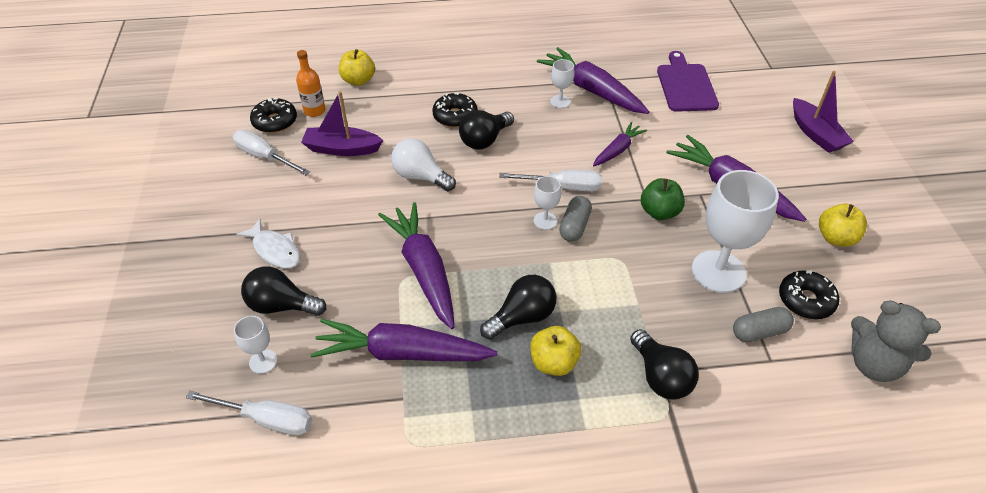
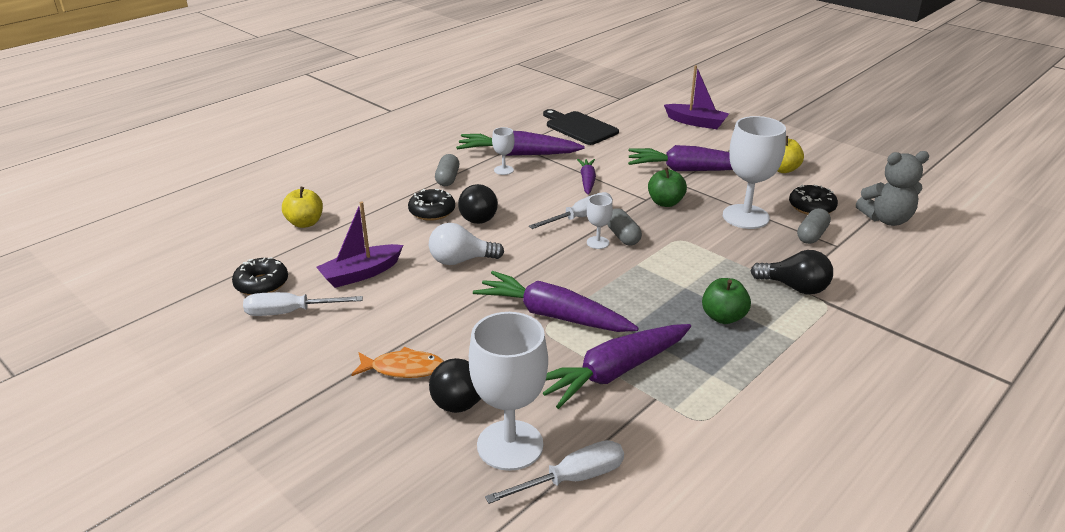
camera: 40 degrees left, 15 degrees down
(263, 361) = (510, 445): white goblet -> white goblet, size x2.12
(275, 250) = (403, 369): white fish -> orange fish
(314, 111) = (292, 260): orange bottle -> none
(505, 88) = (447, 179): none -> grey capsule
(522, 317) = (665, 304): black light bulb -> none
(553, 362) = (723, 317): yellow apple -> green apple
(685, 85) = (579, 127): purple cutting board -> black cutting board

